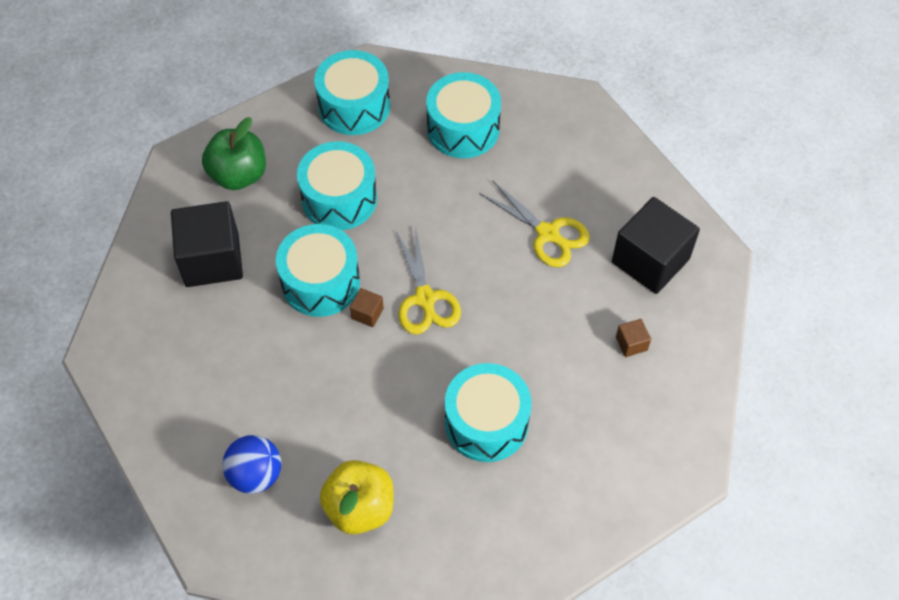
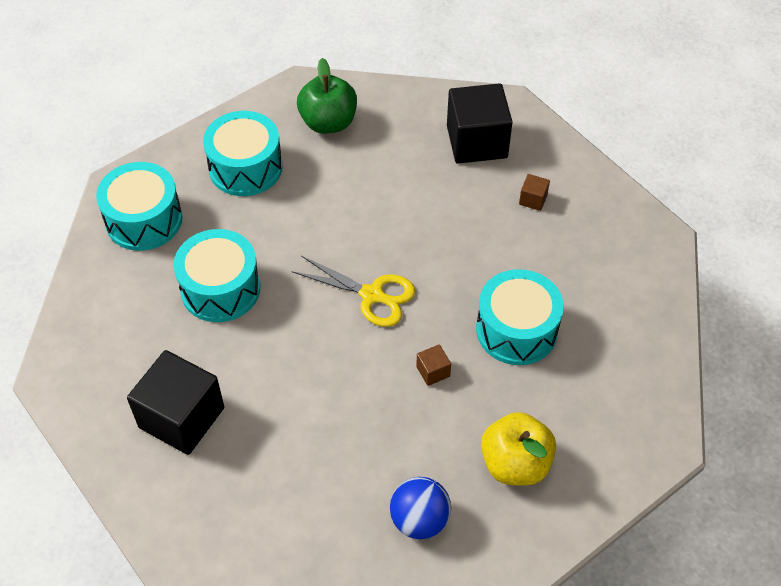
camera: 50 degrees left, 5 degrees down
(239, 175) = (119, 343): green apple -> green apple (328, 122)
(320, 282) = (285, 354): turquoise drum -> none
(367, 313) = (347, 342): brown cube -> brown cube (433, 371)
(548, 234) = (394, 182): yellow scissors -> none

